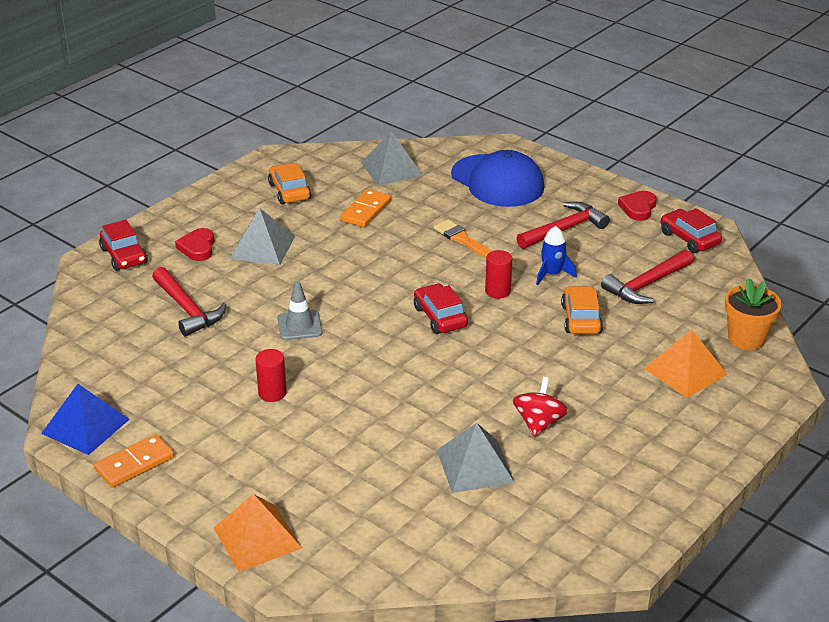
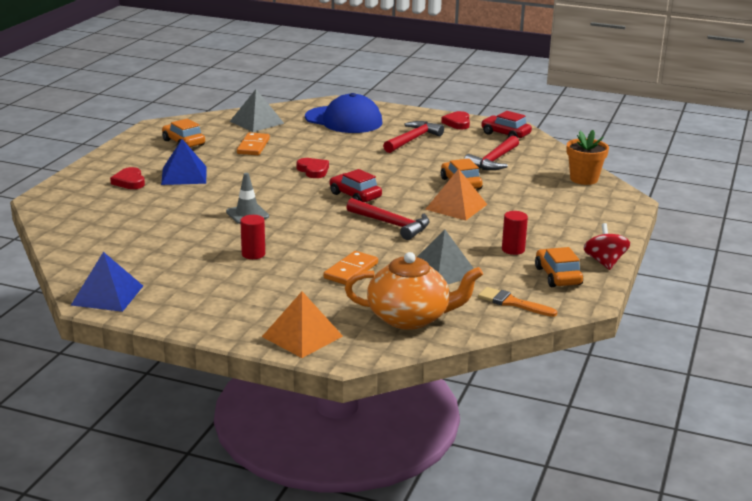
camera: 20 degrees left, 10 degrees down
(124, 256) = (69, 194): red car -> none
(134, 464) = (167, 310): orange domino -> orange domino (351, 271)
(187, 309) = (147, 217): red hammer -> red hammer (392, 224)
(262, 247) = (184, 175): grey pyramid -> blue pyramid
(393, 536) = (410, 318): none -> orange teapot
(414, 264) = (313, 170): none -> red heart
(462, 239) = (340, 153): orange brush -> orange brush (512, 303)
(497, 291) = (388, 177): red cylinder -> red cylinder (513, 249)
(539, 423) = (472, 241): red spinning top -> red spinning top (604, 262)
(552, 274) = (421, 163): blue rocket -> none
(612, 505) = (558, 276): none -> orange car
(685, 371) = (555, 200): orange pyramid -> orange pyramid (456, 207)

